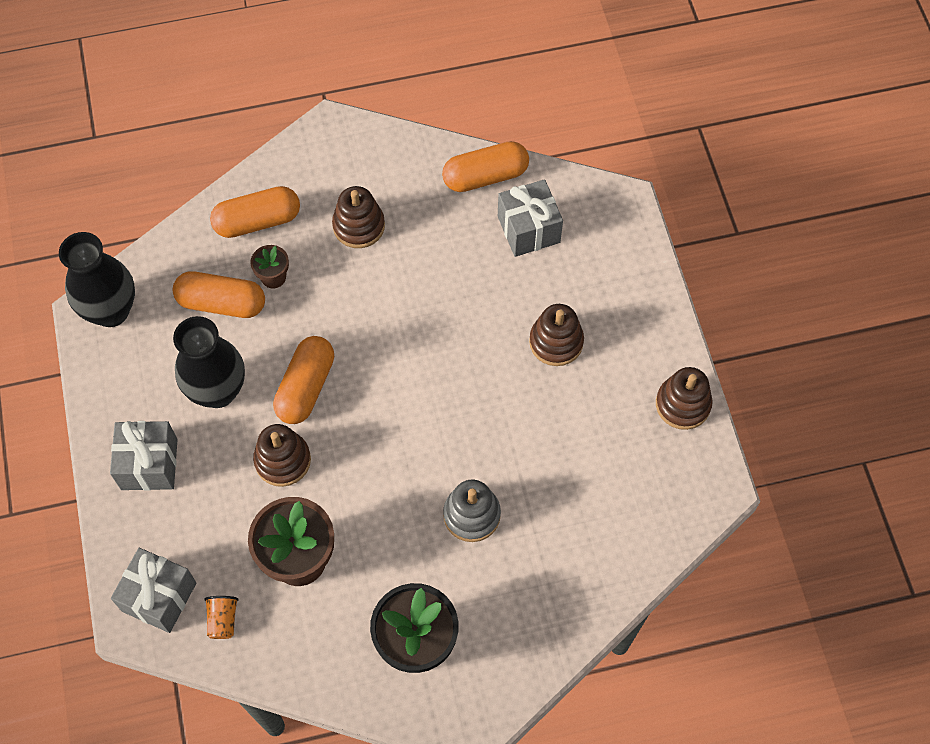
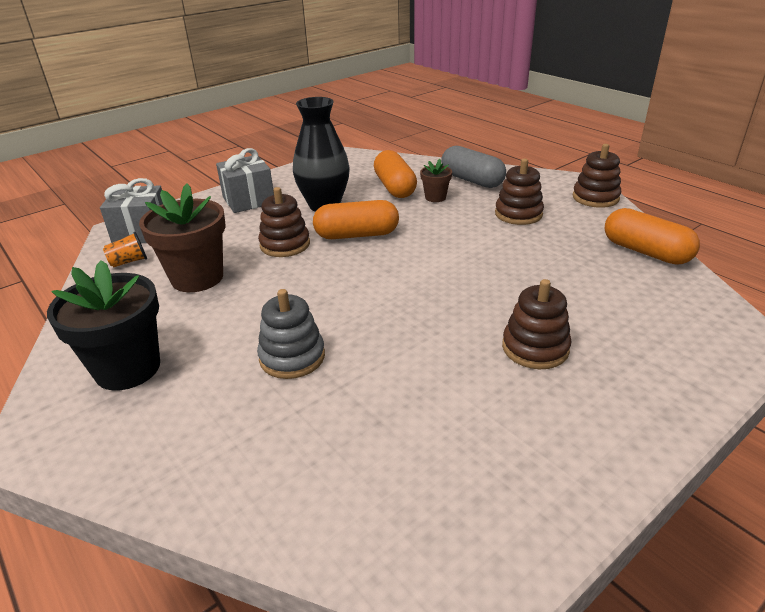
camera: 65 degrees right, 30 degrees down
(111, 311) = (353, 160): black vase -> none
(257, 221) = (472, 180): orange capsule -> grey capsule
(528, 229) = (631, 290): grey gift -> none
(683, 404) = (570, 489): brown stacking toy -> brown stacking toy (595, 198)

